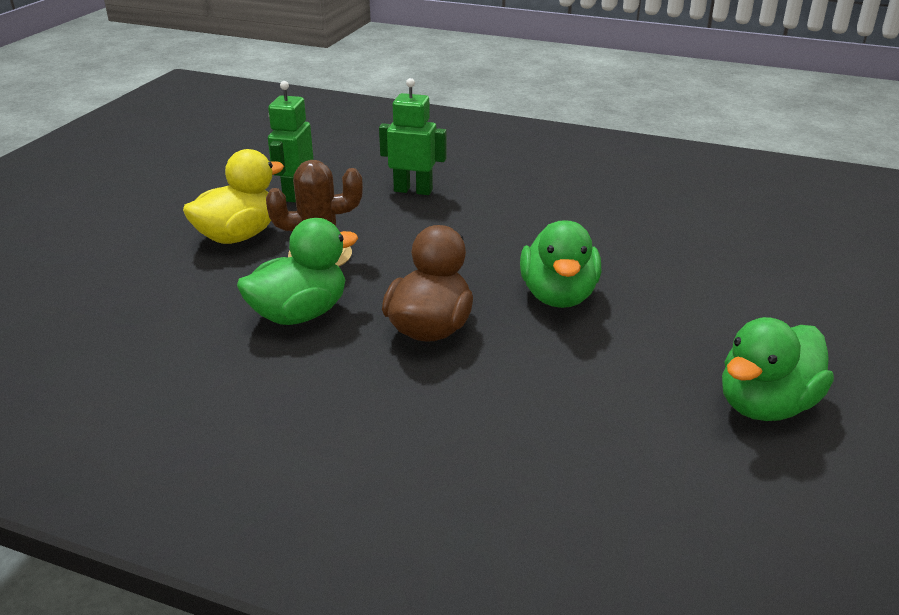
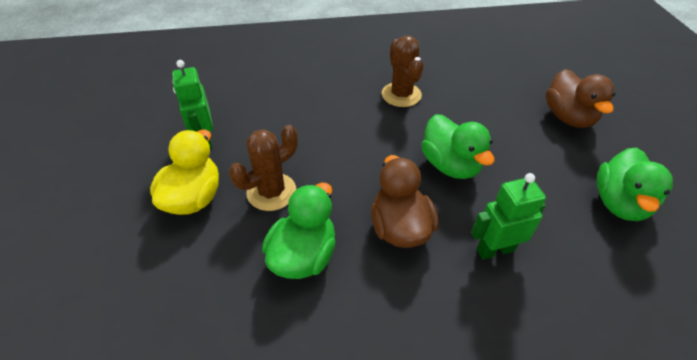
camera: 30 degrees left, 15 degrees up
(413, 190) = (287, 107): green robot -> green robot (495, 250)
(569, 215) = (401, 95): none -> brown cactus
(797, 301) = (568, 117): none -> brown duck

